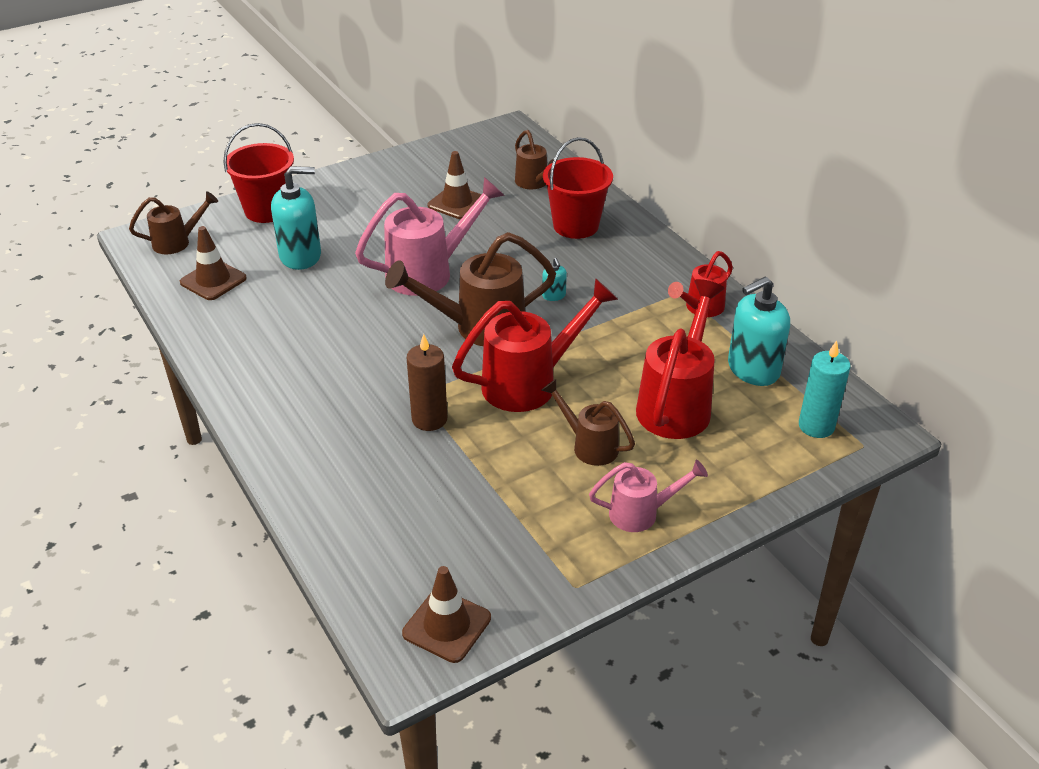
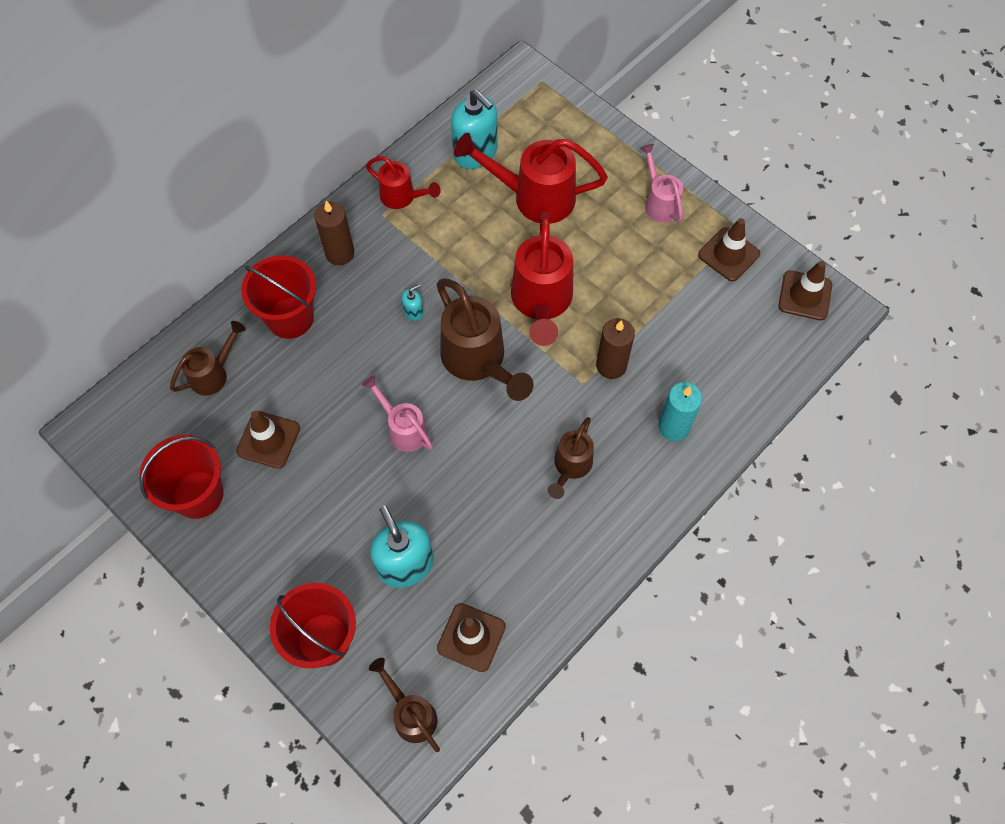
camera: 105 degrees left, 25 degrees up
(426, 168) = (198, 494): none -> red bucket
(429, 272) = (403, 428): pink watering can -> pink watering can, size x0.58
(530, 383) = (541, 303): red watering can -> red watering can turned 135 degrees counterclockwise
(539, 562) = (728, 254): none -> brown traffic cone
(589, 445) = (602, 247): brown watering can -> brown watering can (570, 467)
(640, 261) = (340, 253): none -> brown candle
(816, 426) = (530, 109): turquoise candle -> turquoise candle (673, 427)

